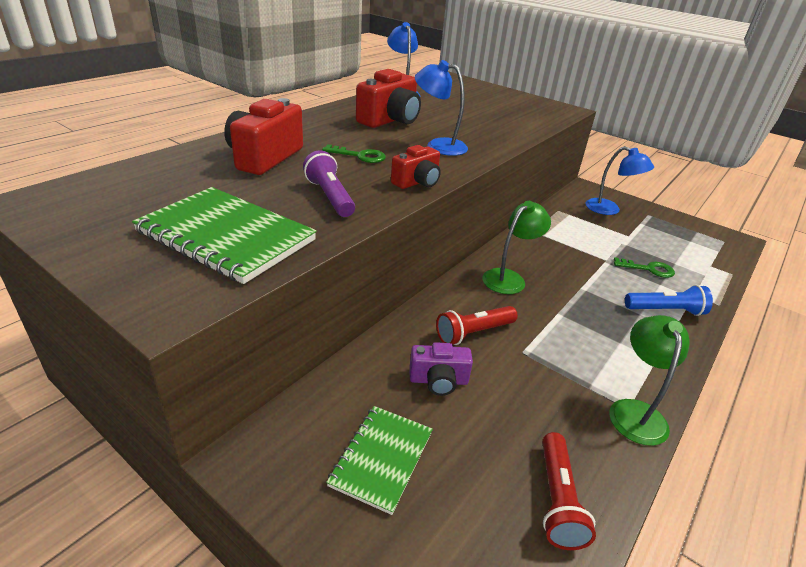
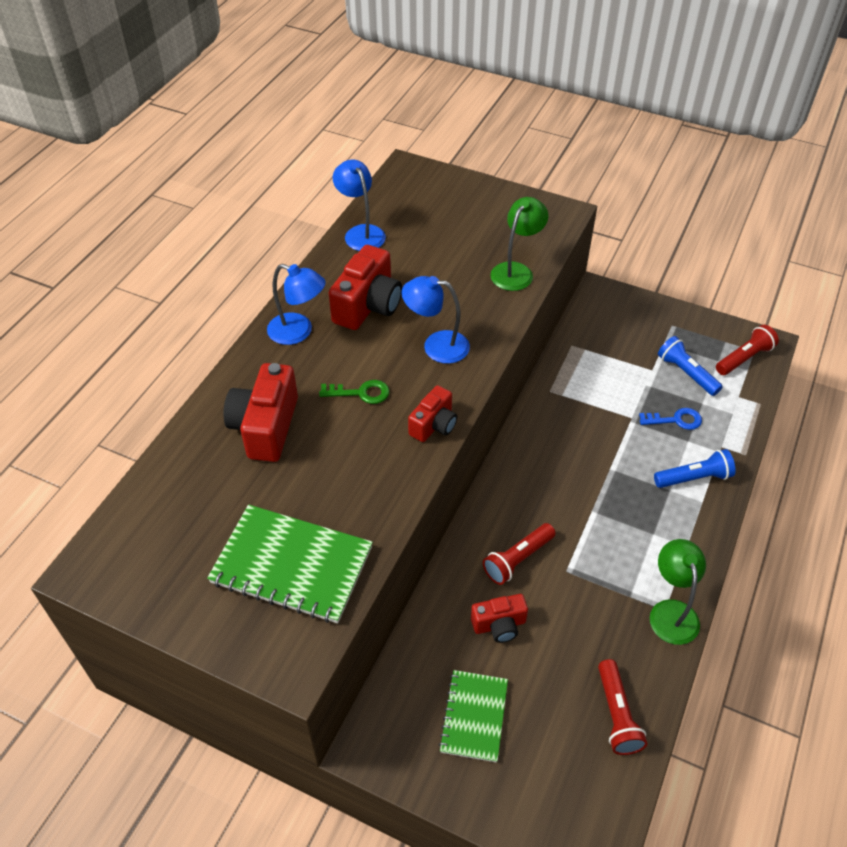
camera: 10 degrees left, 15 degrees up
(330, 197) = (359, 476): purple flashlight -> none
(438, 380) = (499, 625): purple camera -> red camera
(509, 278) = (537, 474): green lamp -> green lamp (516, 271)
(609, 210) = (628, 328): blue lamp -> blue lamp (298, 332)
(649, 269) = (676, 420): green key -> blue key
(660, 243) = (686, 373): none -> blue flashlight
(715, 244) = (744, 358): none -> red flashlight

